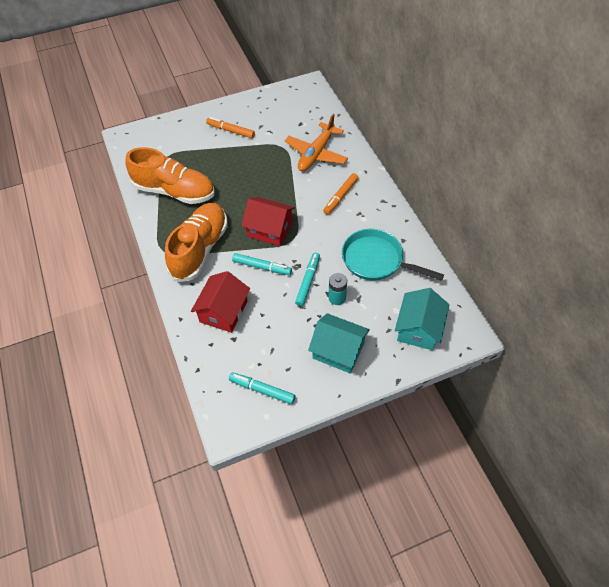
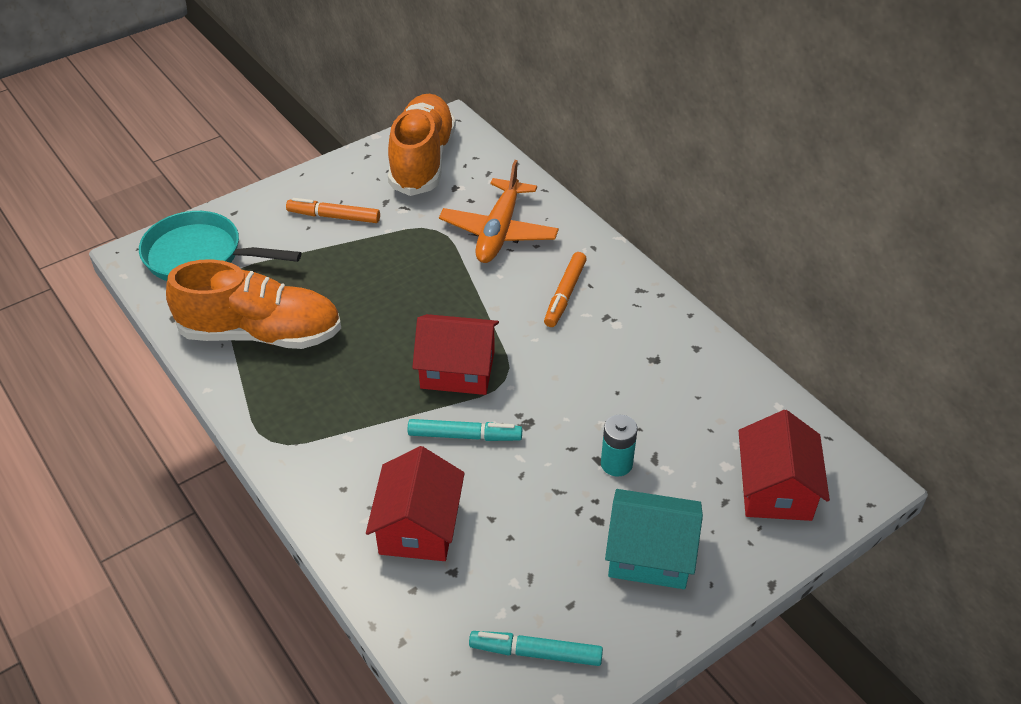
camera: 15 degrees left, 10 degrees down
(200, 249) = (340, 425): orange shoe -> orange shoe (422, 161)
(308, 281) = (555, 446): turquoise marker -> none
(376, 260) = (663, 389): turquoise pan -> turquoise pan (200, 256)
(419, 328) = (775, 489): turquoise house -> red house

